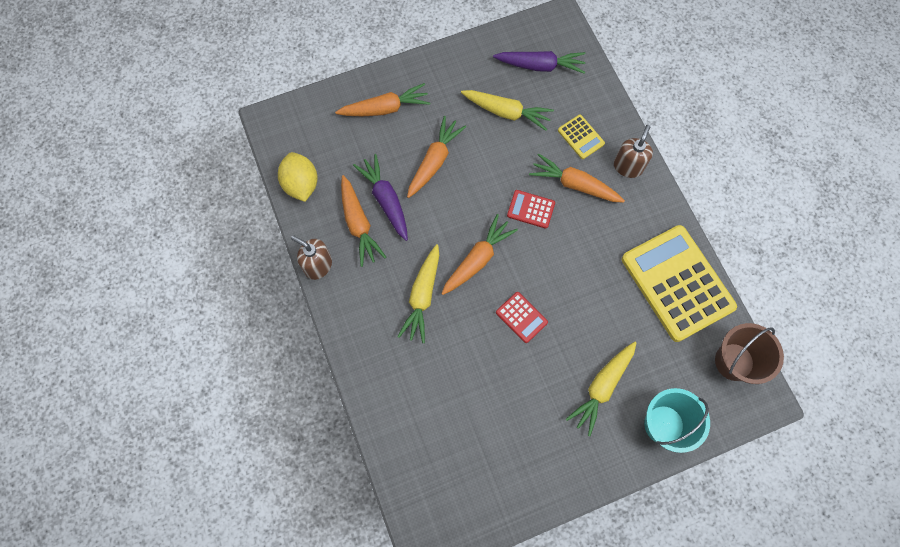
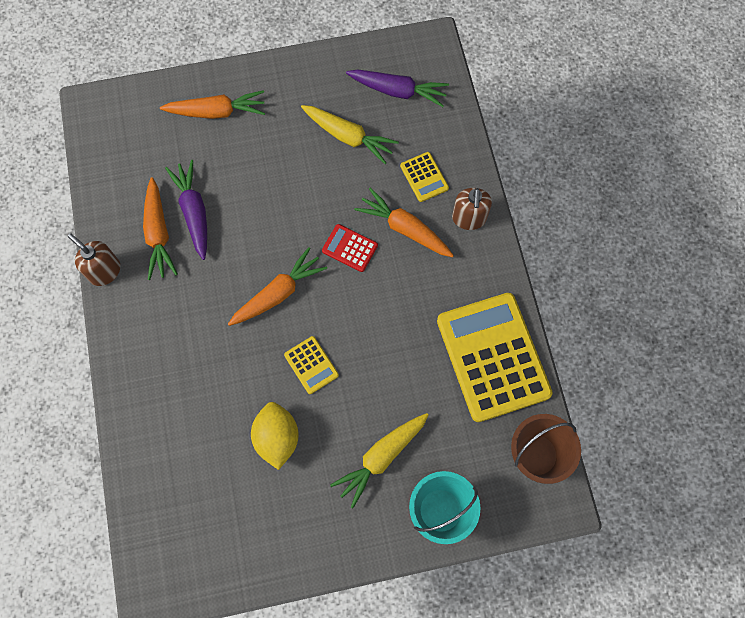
camera: 10 degrees right, 0 degrees up
(301, 184) = (107, 180): yellow lemon -> yellow lemon (277, 438)
(422, 296) = (209, 324): yellow carrot -> none
(434, 161) = (257, 178): orange carrot -> none
(521, 317) = (311, 365): red calculator -> yellow calculator
(628, 166) = (469, 218): brown soap dispenser -> brown soap dispenser turned 150 degrees clockwise

